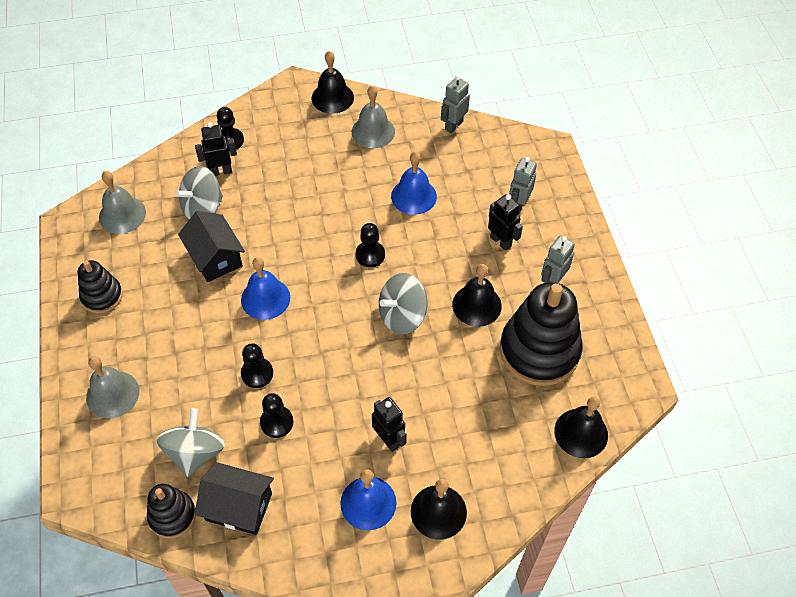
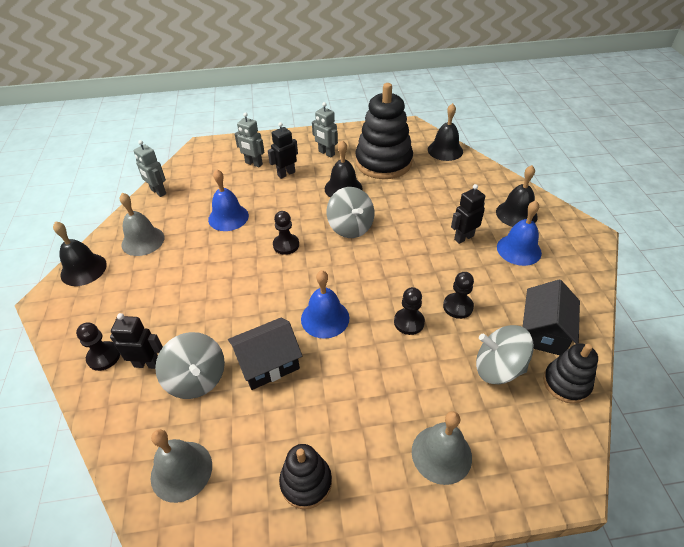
camera: 85 degrees left, 10 degrees down
(221, 171) = (147, 364): black robot -> black robot turned 105 degrees clockwise

